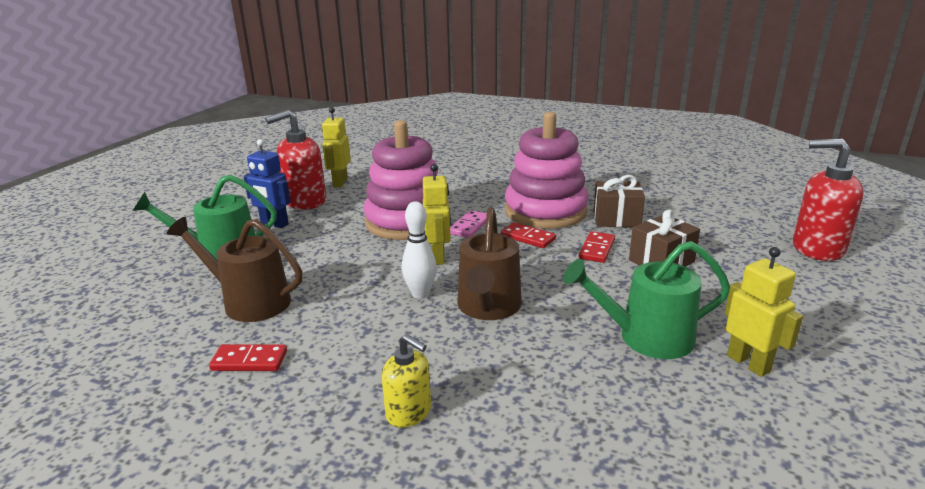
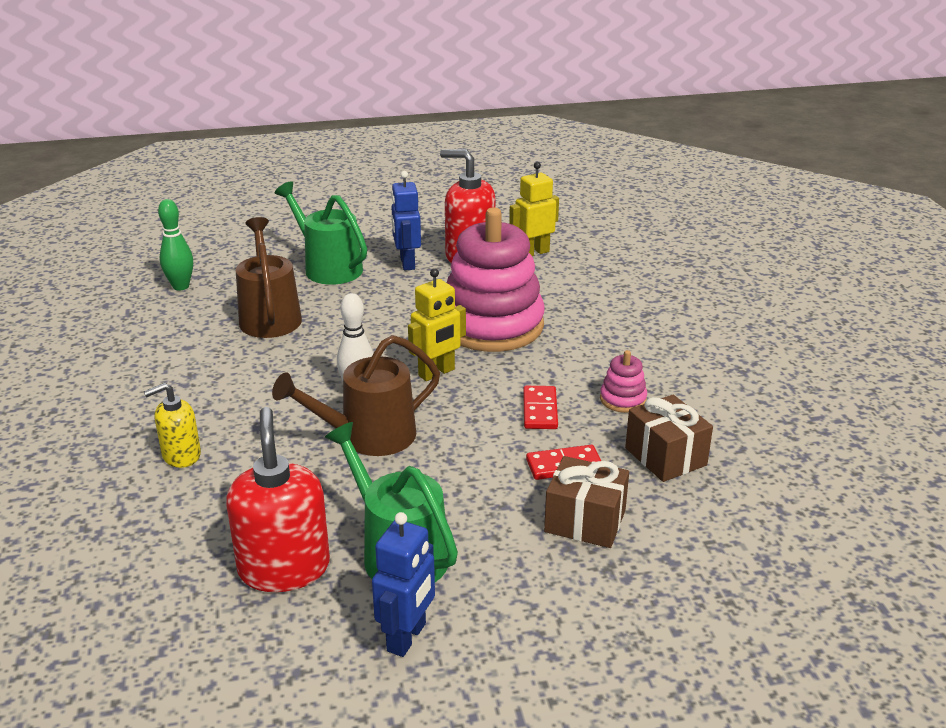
camera: 55 degrees right, 5 degrees up
(111, 334) = (181, 286): none -> green bowling pin
(249, 361) = (192, 356): red domino -> none
(409, 412) = (181, 455): yellow soap dispenser -> yellow soap dispenser turned 60 degrees clockwise
(469, 226) = (524, 365): pink domino -> none
(545, 211) = (623, 399): pink stacking toy -> pink stacking toy, size x0.40
(749, 363) = (407, 637): yellow robot -> blue robot
(817, 248) = (781, 656): red soap dispenser -> red soap dispenser (284, 568)

